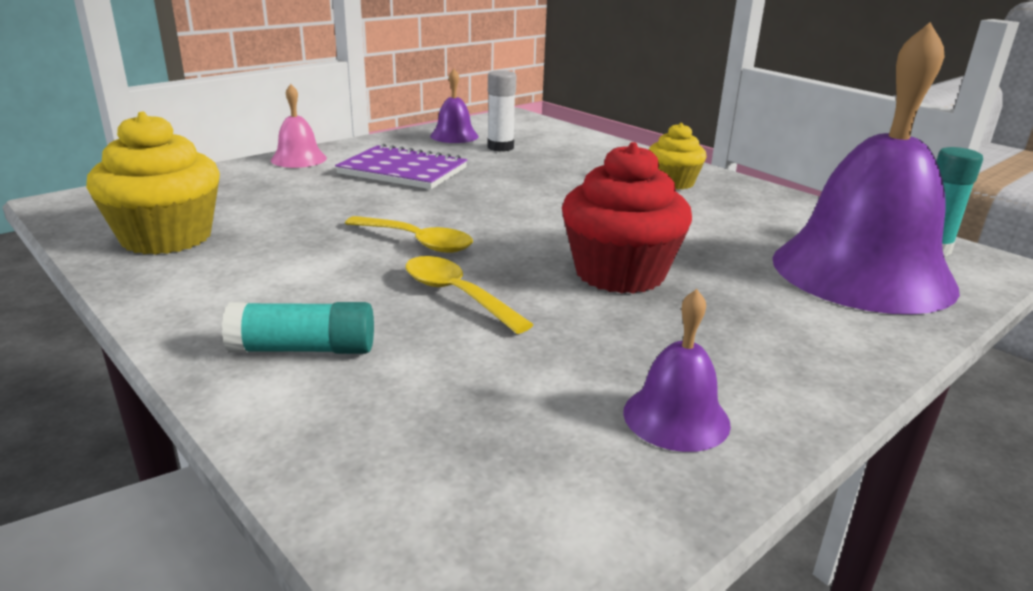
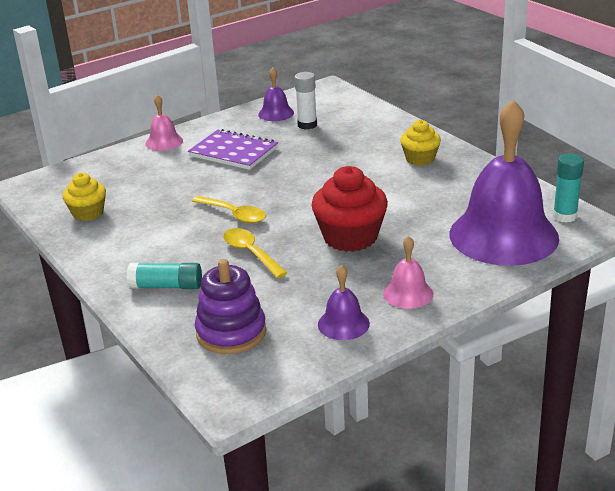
camera: 10 degrees right, 5 degrees up
(167, 237) = (88, 213): yellow cupcake -> yellow cupcake, size x0.61
(448, 439) = (231, 332): none -> purple stacking toy
(768, 359) = (408, 293): none -> pink bell

